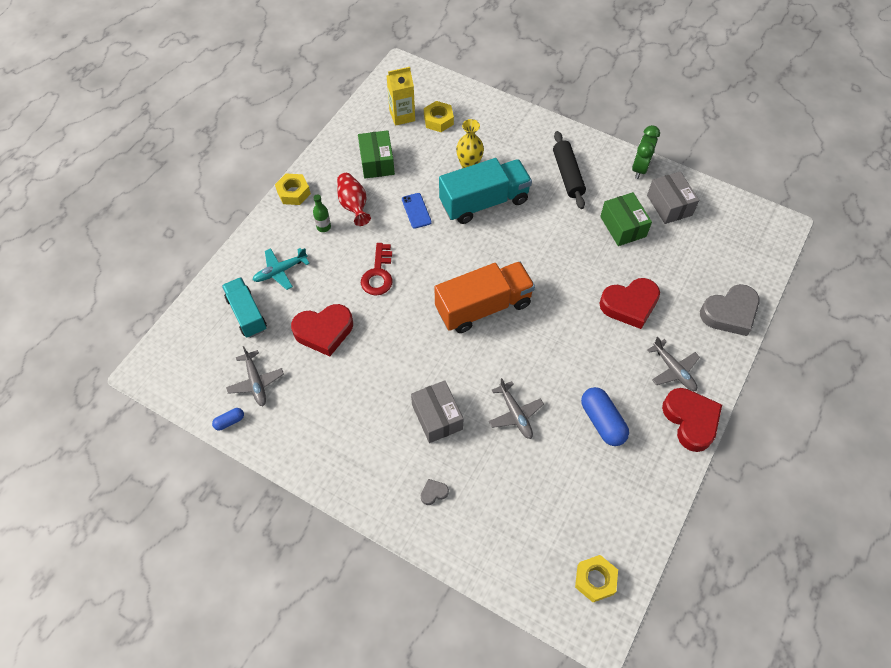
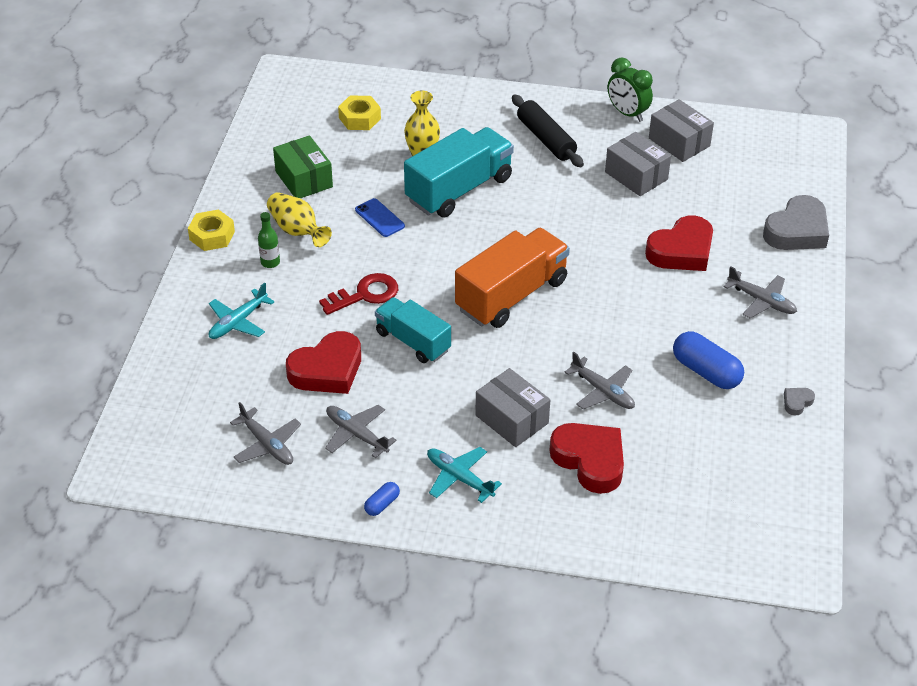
camera: 20 degrees left, 15 degrees down
(229, 421) = (254, 494): blue capsule -> blue capsule (382, 504)
(247, 314) = (218, 377): turquoise truck -> turquoise truck (413, 341)
(321, 394) = (357, 435): none -> grey plane
(353, 205) = (297, 230): red vase -> yellow vase
(377, 456) = (459, 478): none -> turquoise plane
(378, 274) = (365, 294): red key -> red key turned 105 degrees counterclockwise
(402, 116) = (311, 123): yellow carton -> none
(433, 493) = (545, 495): grey heart -> grey heart (797, 402)
(595, 580) = (772, 524): yellow nut -> none
(623, 226) = (636, 176): green box -> grey box
(639, 168) = (627, 113): green clock -> green clock turned 45 degrees counterclockwise
(690, 420) = (803, 344): red heart -> red heart (590, 460)

